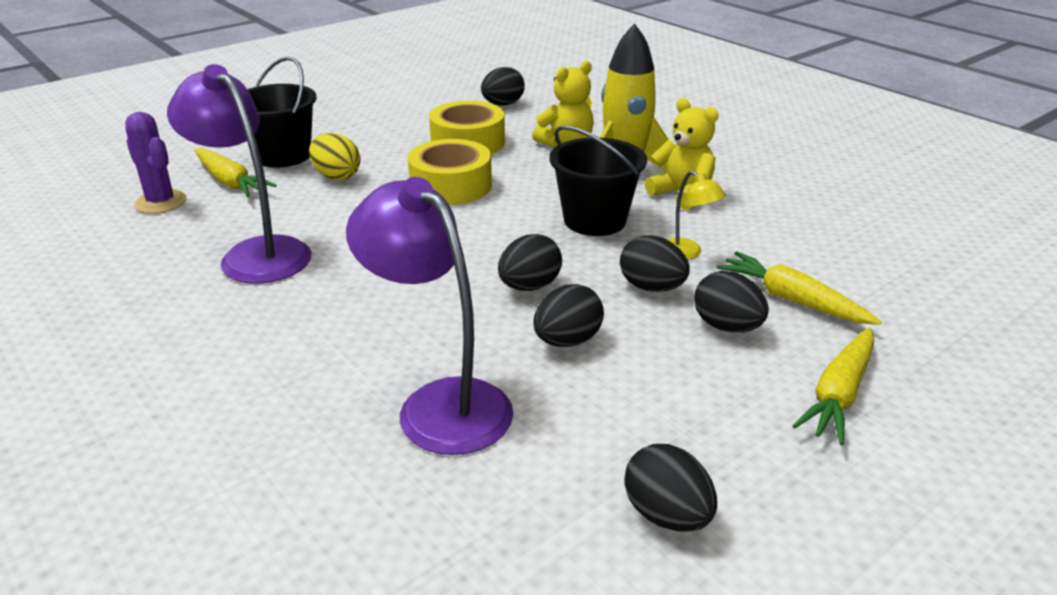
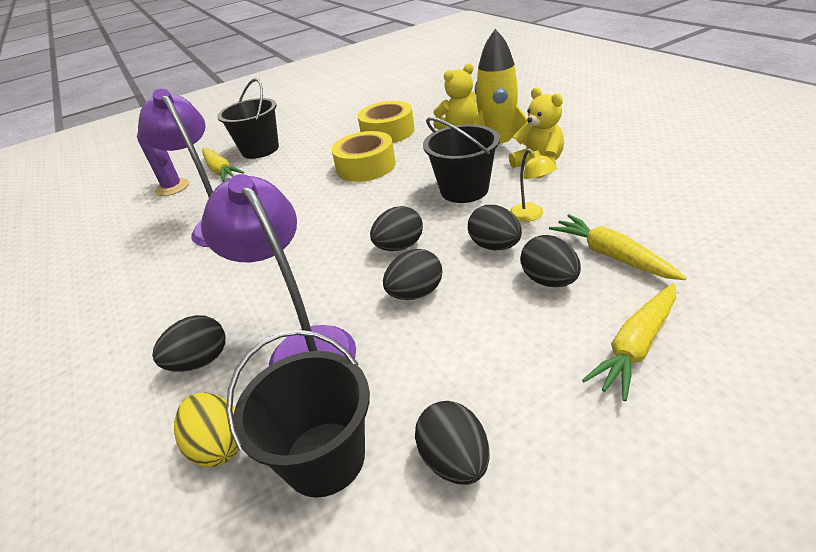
camera: 15 degrees right, 5 degrees up
(336, 176) = (290, 163): yellow egg -> yellow egg (219, 445)
(502, 104) = (421, 102): black egg -> black egg (200, 361)
(509, 522) = (324, 458): none -> black bucket

